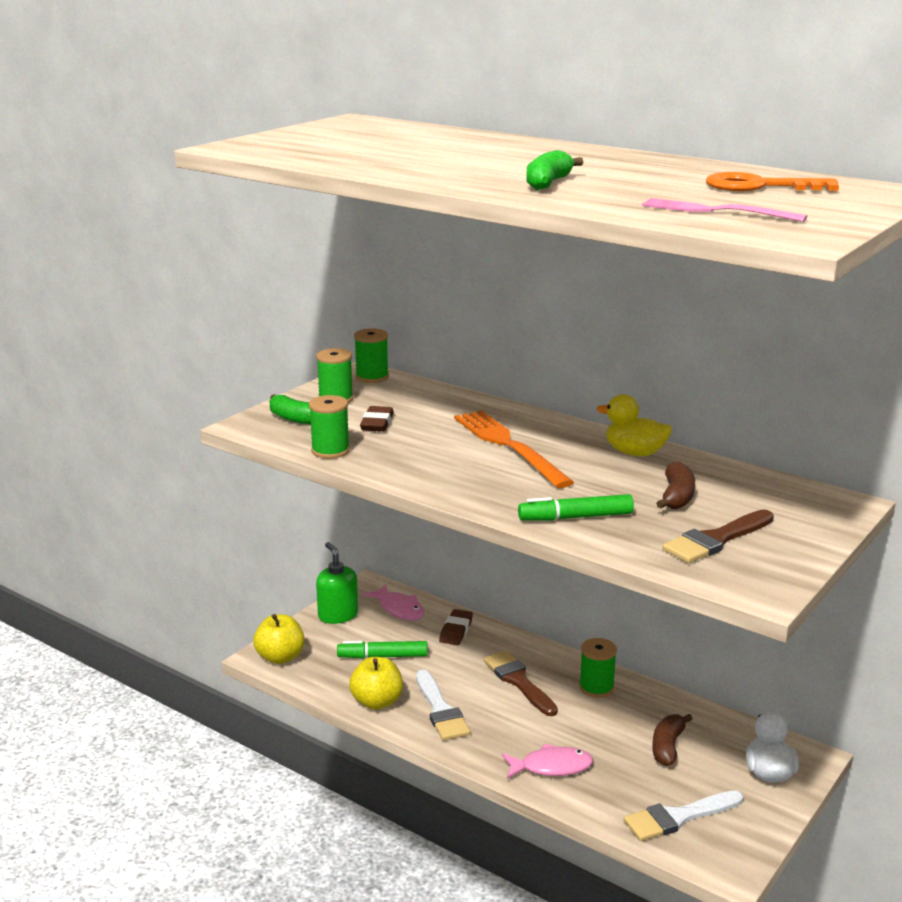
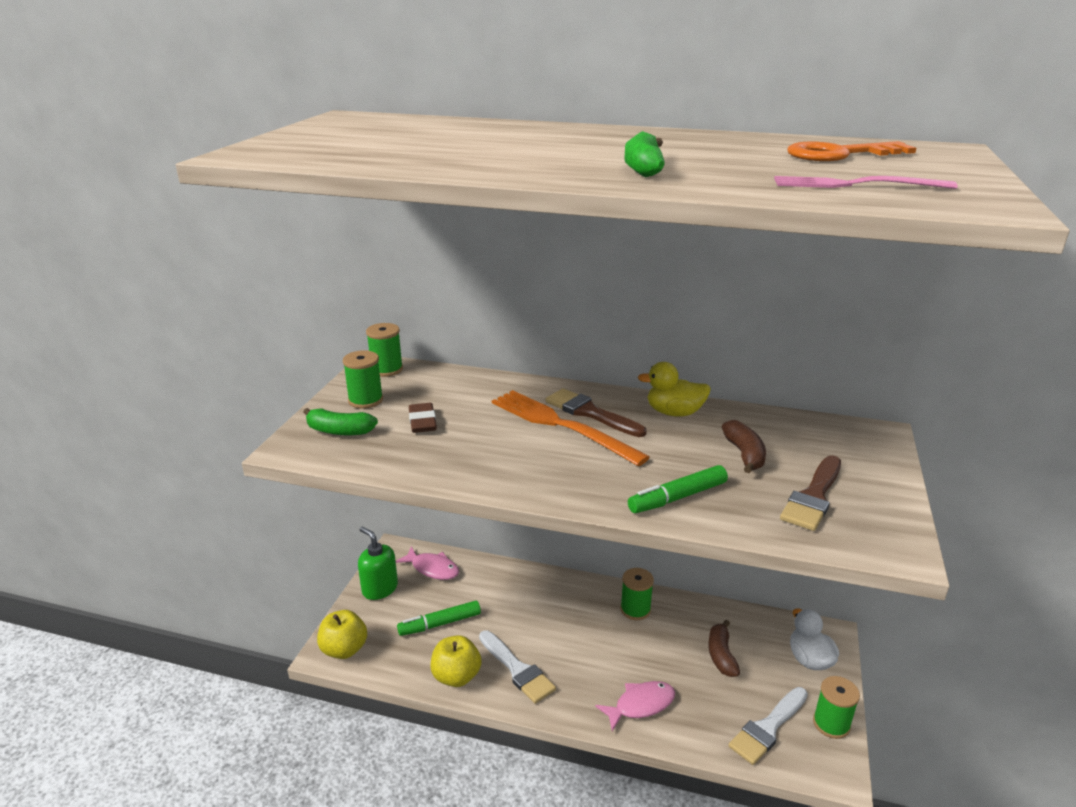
camera: 20 degrees left, 5 degrees up
(330, 451) = (395, 464): green spool -> green spool (831, 724)
(456, 631) = (492, 580): brown eraser -> none
(518, 681) = (569, 620): brown brush -> brown brush (590, 413)

